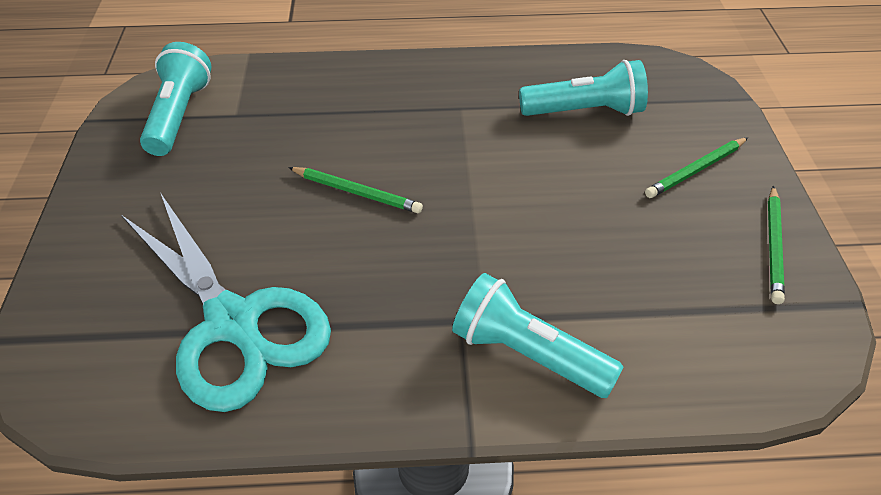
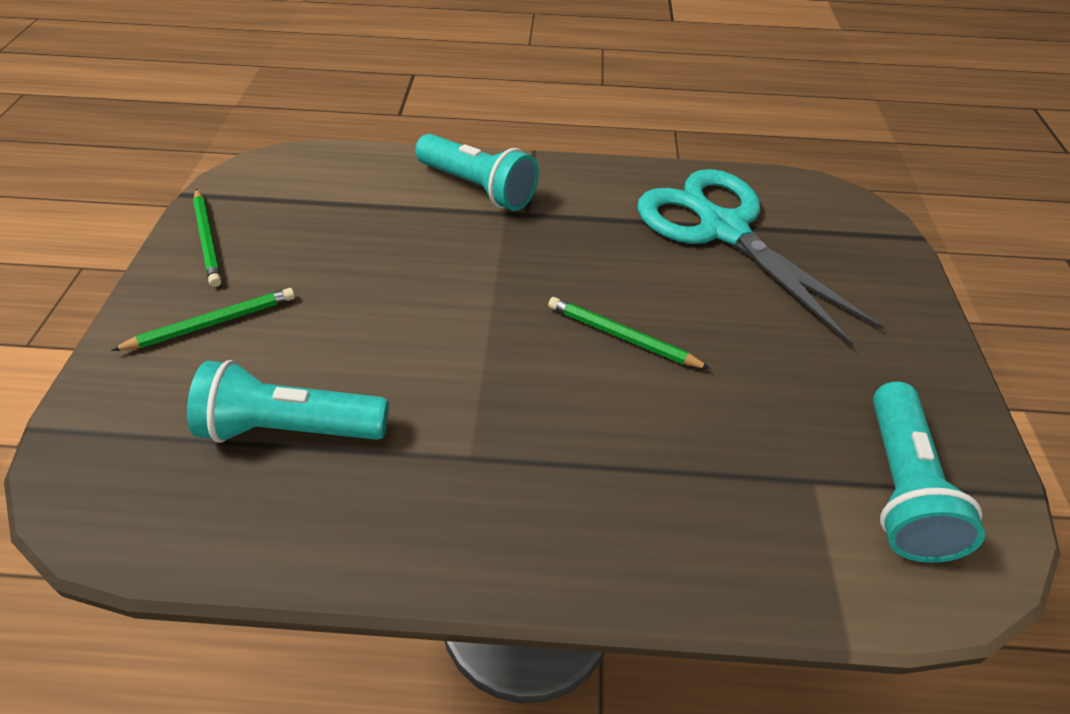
camera: 175 degrees left, 0 degrees up
(773, 246) = (207, 239): green pencil -> green pencil turned 135 degrees clockwise

